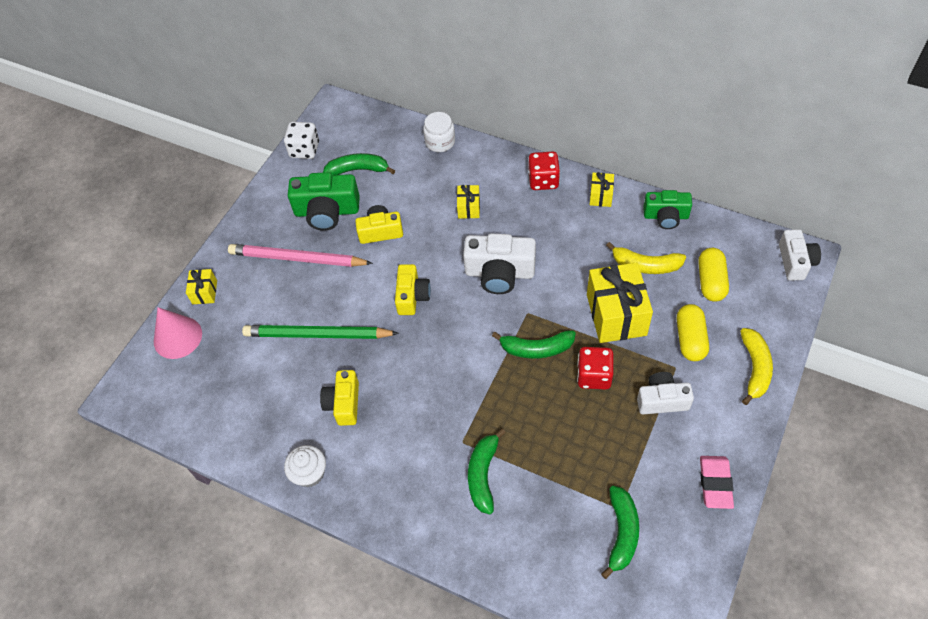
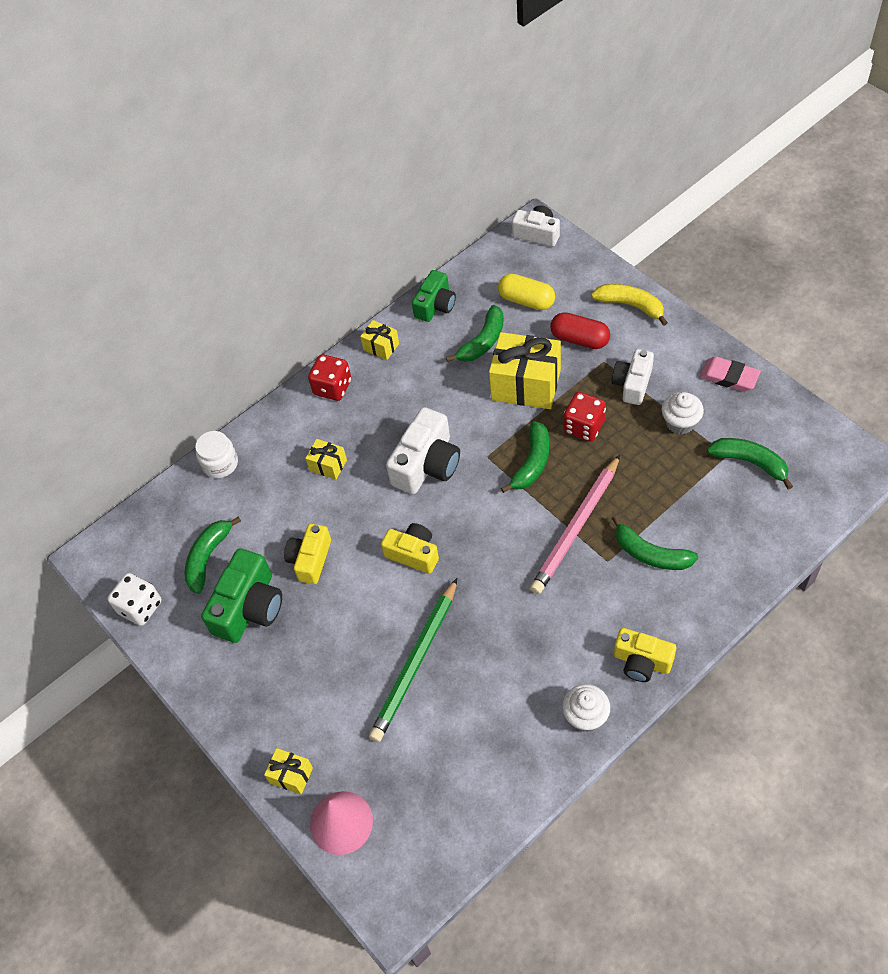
camera: 65 degrees left, 0 degrees up
(298, 258) = (299, 656): pink pencil -> pink pencil (576, 527)
(344, 403) = (515, 659): yellow camera -> yellow camera (642, 661)
(638, 455) = (680, 422): none -> white cupcake
(645, 265) = (482, 342): yellow banana -> green banana
(690, 339) = (579, 339): yellow capsule -> red capsule

